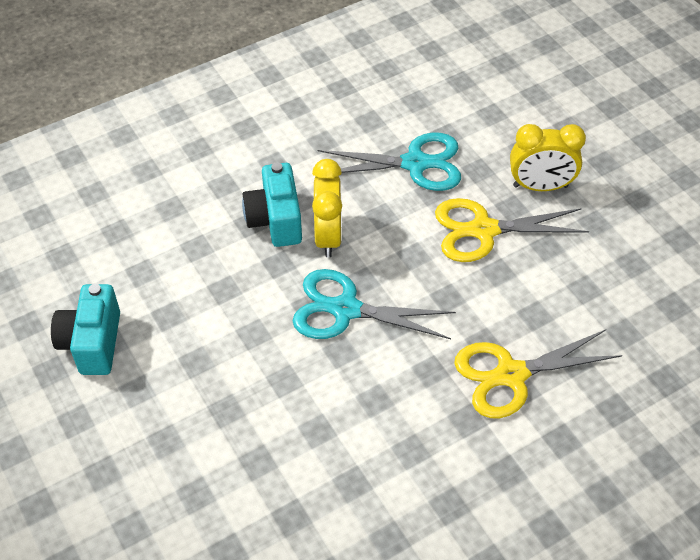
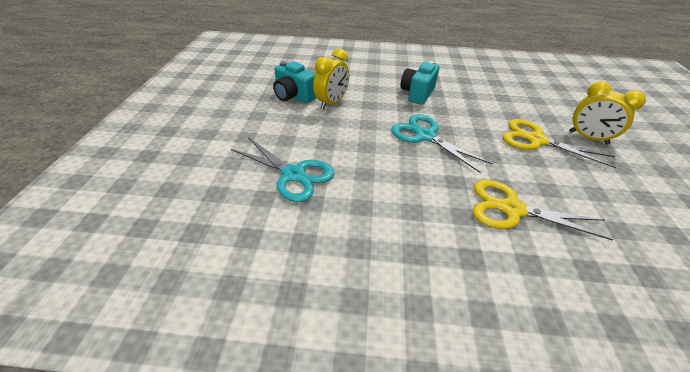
camera: 35 degrees right, 10 degrees down
(92, 343) = (294, 96): turquoise camera -> turquoise camera turned 90 degrees counterclockwise
(328, 236) = (439, 108): yellow clock -> yellow clock (331, 103)
(415, 163) = (510, 103): turquoise scissors -> turquoise scissors (293, 175)

